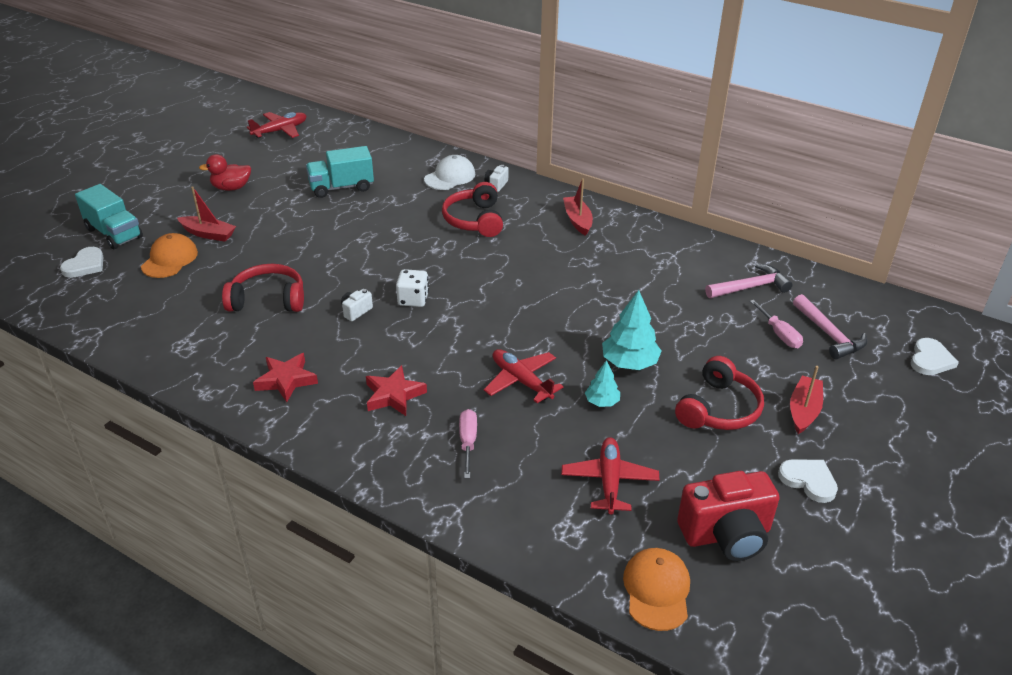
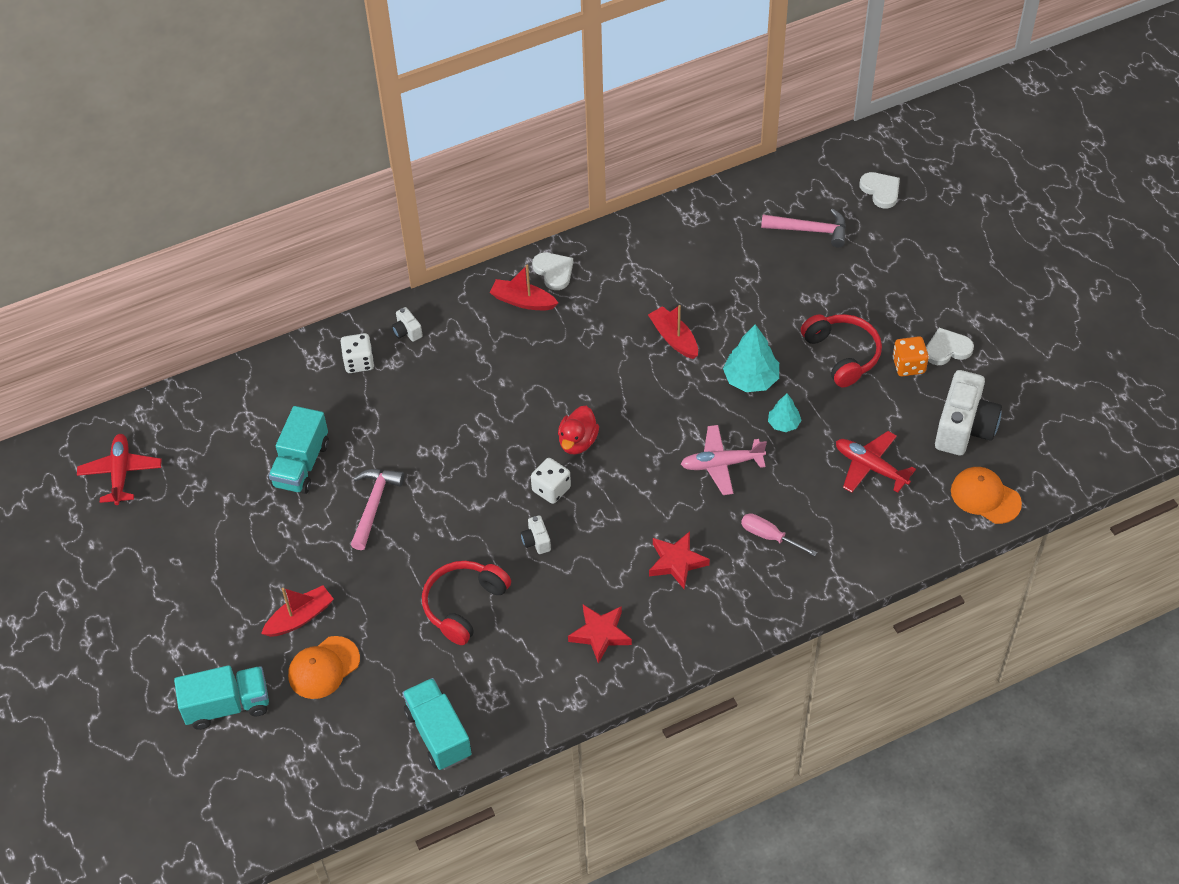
camera: 55 degrees left, 15 degrees up
(85, 265) = (274, 749): white heart -> white heart (554, 271)
(136, 333) = (438, 734): none -> turquoise truck
(170, 259) = (323, 668): orange cap -> orange cap turned 90 degrees counterclockwise
(231, 188) = (217, 565): red duck -> red duck (578, 442)
(450, 177) = (359, 362): white cap -> white dice
(474, 220) = (457, 380): red headphones -> none
(521, 381) = (721, 464): red plane -> pink plane
(726, 535) = (964, 428): red camera -> white camera
(750, 287) = (716, 240): pink hammer -> pink hammer (374, 505)
(757, 460) = (908, 365): none -> orange dice
(779, 334) = (787, 261): pink screwdriver -> none
(804, 410) = (879, 304): red boat -> red boat (674, 338)

